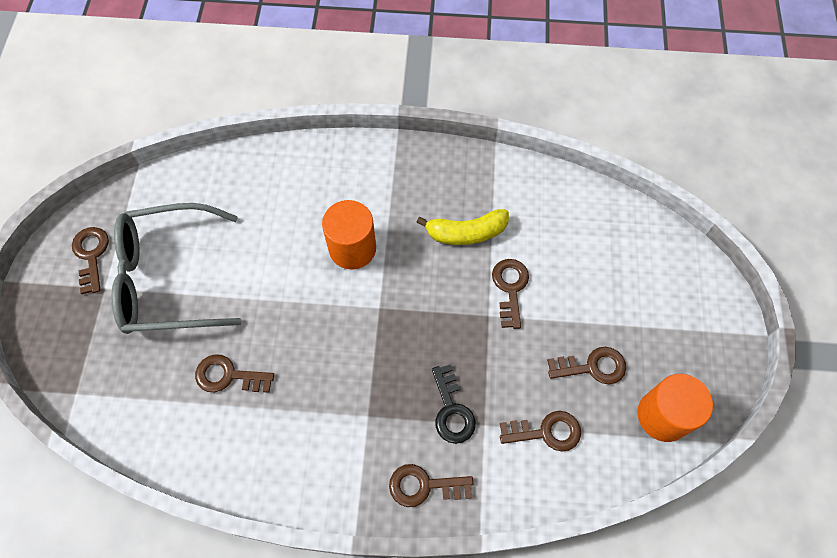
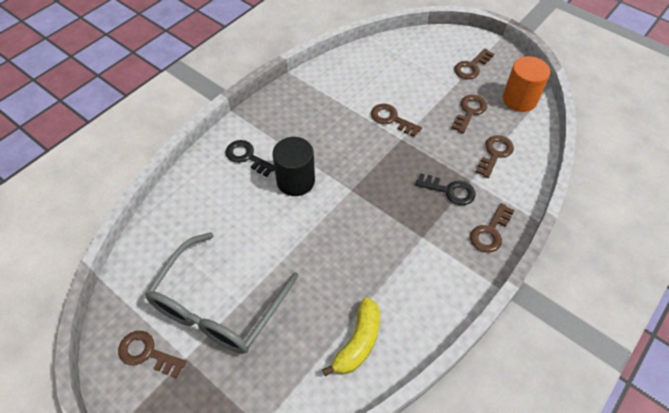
camera: 55 degrees left, 10 degrees down
(228, 376) = (331, 306): brown key -> brown key (471, 67)
(350, 184) = (247, 157): none -> black key
(352, 248) = (295, 181): orange cylinder -> black cylinder
(466, 233) = (337, 118): yellow banana -> yellow banana (358, 342)

